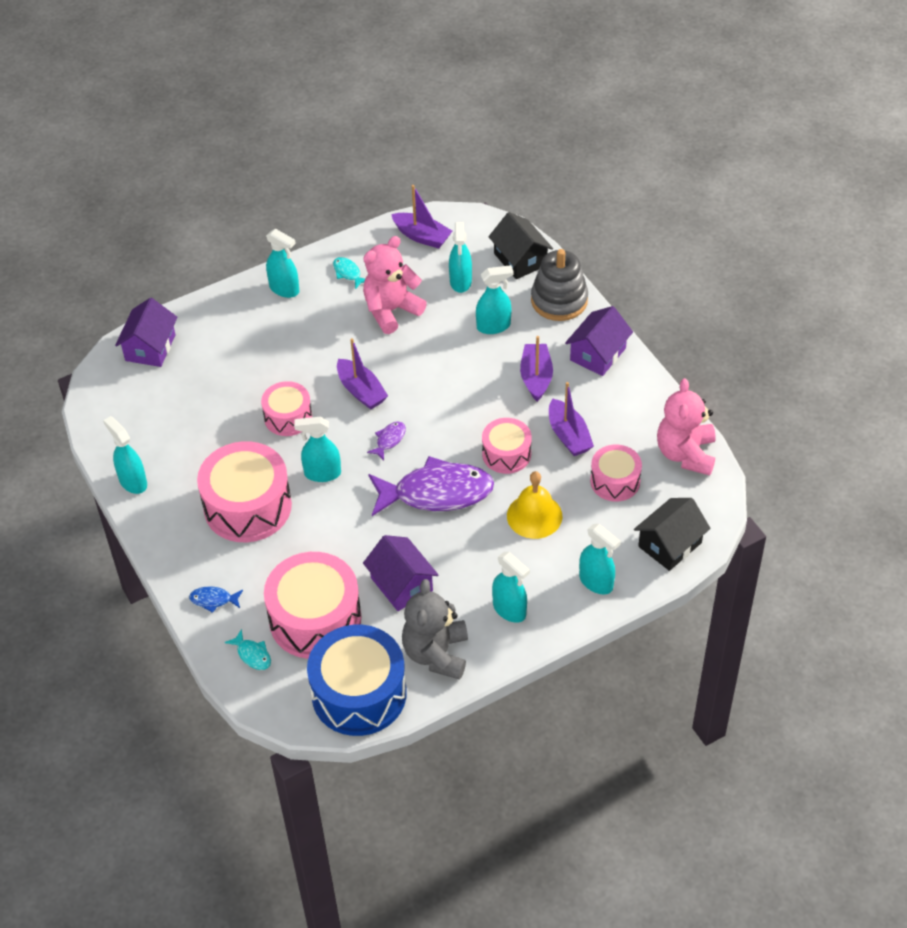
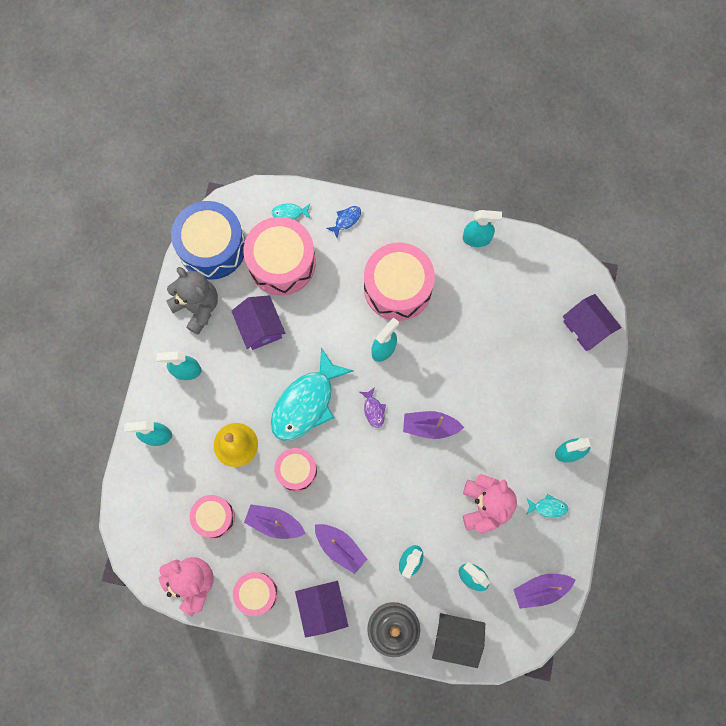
camera: 130 degrees right, 25 degrees up
(288, 417) = (448, 365): pink drum -> pink drum (256, 593)
(401, 584) = (260, 327): purple house -> purple house turned 60 degrees clockwise
(437, 493) = (306, 403): purple fish -> turquoise fish
(669, 544) = (140, 504): black house -> none

